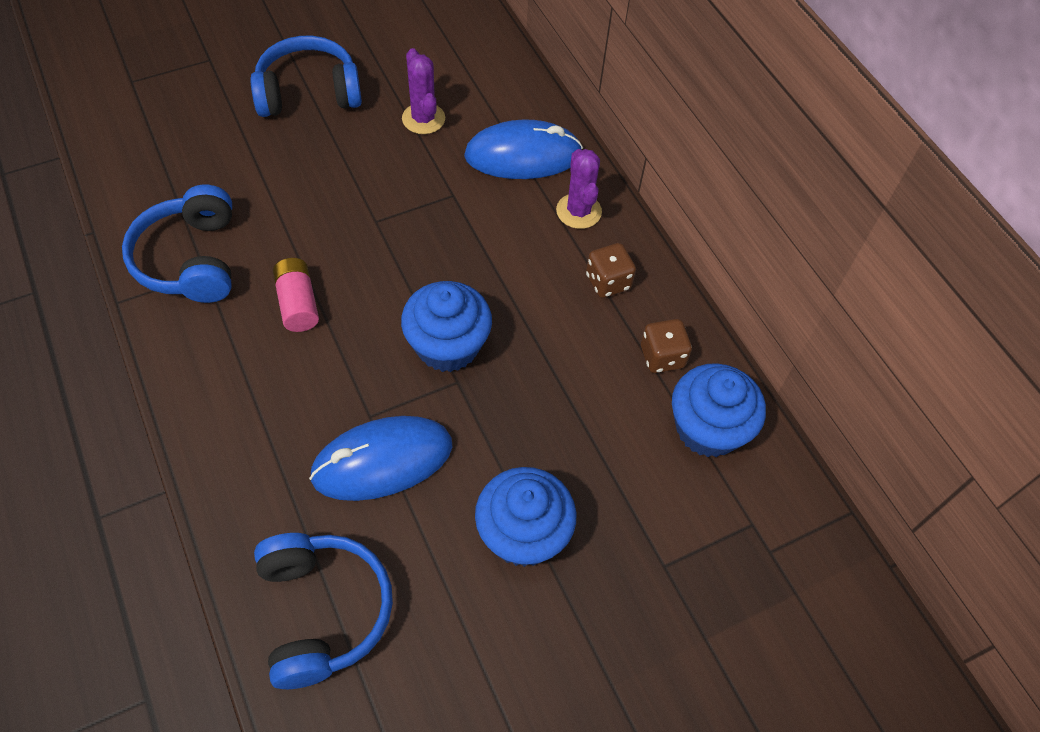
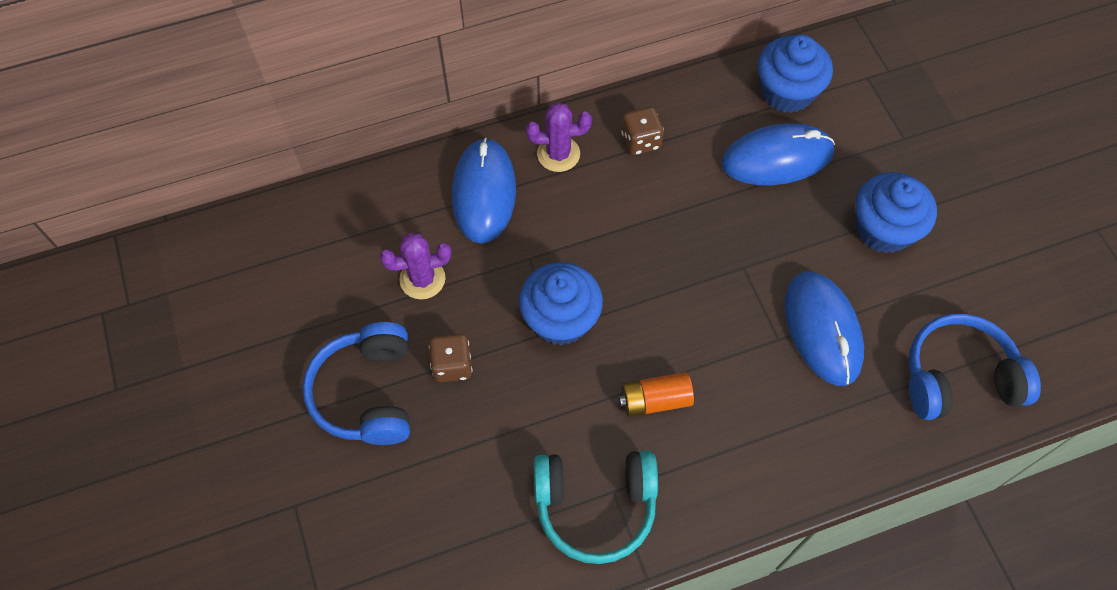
camera: 80 degrees left, 5 degrees up
(190, 259) = (595, 506): blue headphones -> turquoise headphones
(298, 303) = (655, 400): pink battery -> orange battery
(447, 345) = (706, 272): blue cupcake -> blue cupcake (560, 319)
(608, 416) = (777, 158): none -> blue mouse
(662, 357) = (719, 112): brown dice -> brown dice (452, 365)

